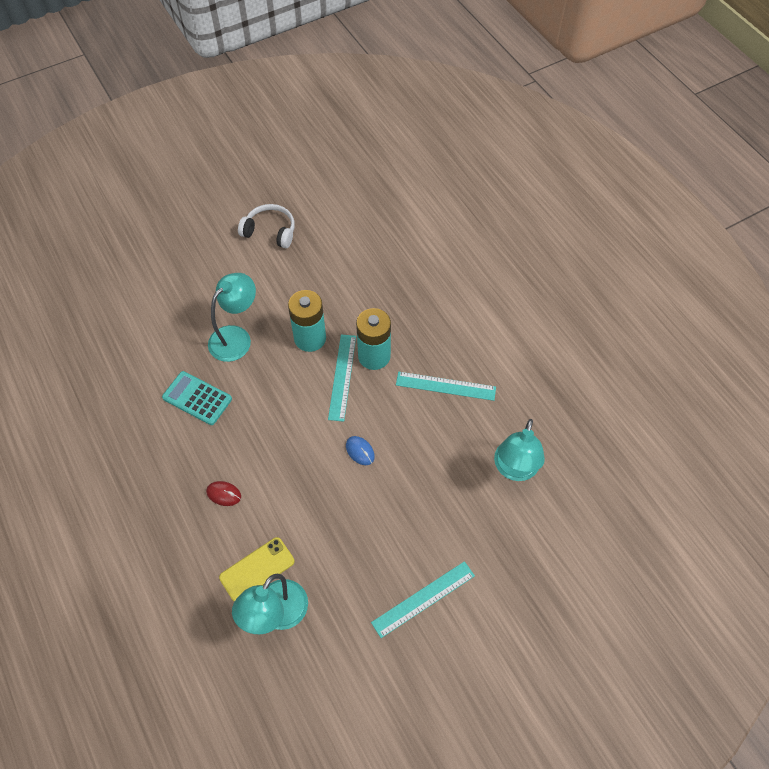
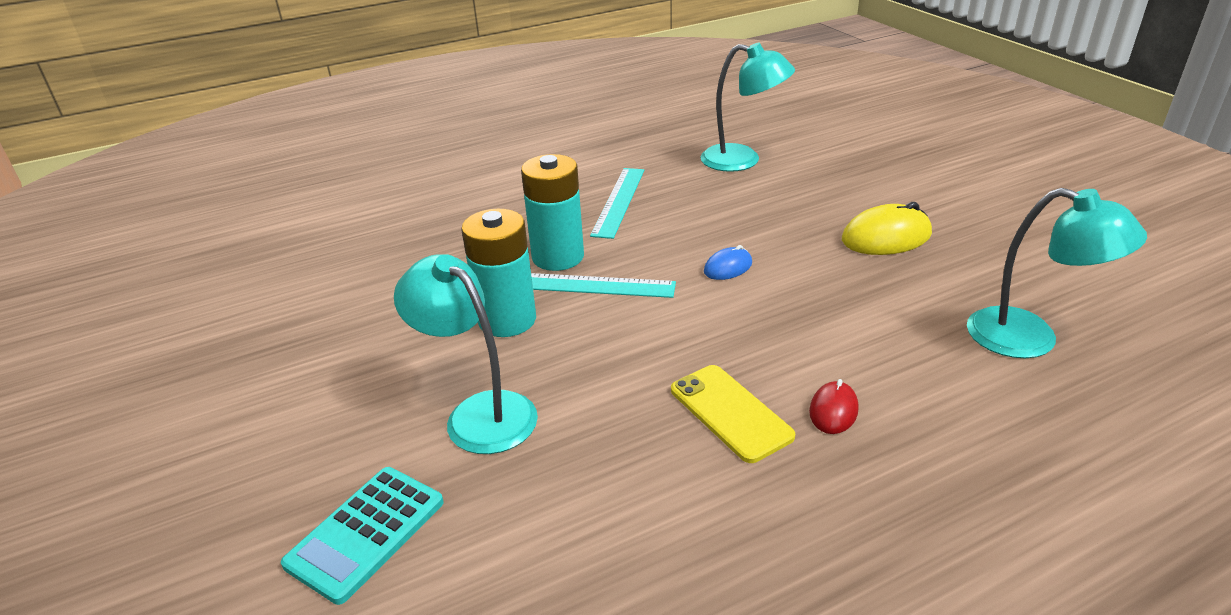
camera: 85 degrees left, 25 degrees down
(197, 398) = (621, 463): turquoise calculator -> turquoise calculator (366, 533)
(257, 569) = (963, 363): yellow phone -> yellow phone (730, 413)
(270, 231) = (229, 377): white headphones -> none
(396, 555) = (886, 237): none -> yellow mouse
(423, 598) = (940, 218): turquoise ruler -> none

